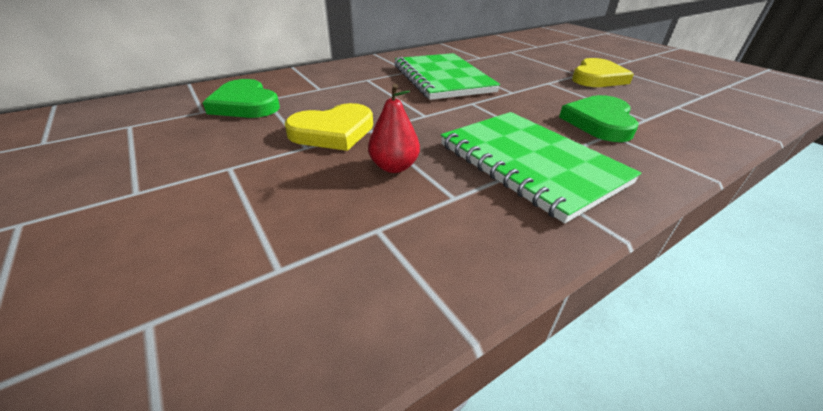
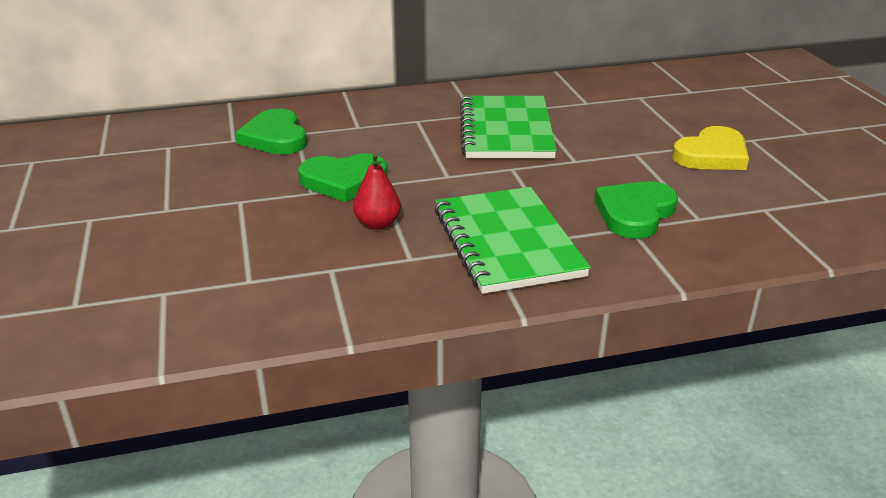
camera: 20 degrees right, 5 degrees down
(333, 132) = (343, 181): yellow heart -> green heart

